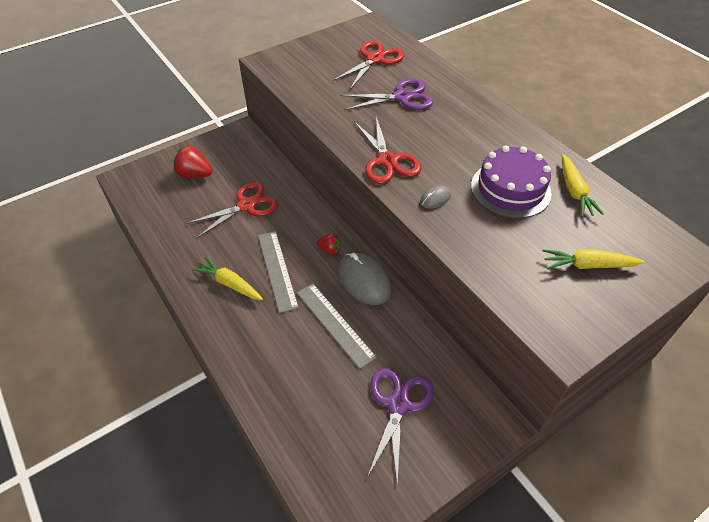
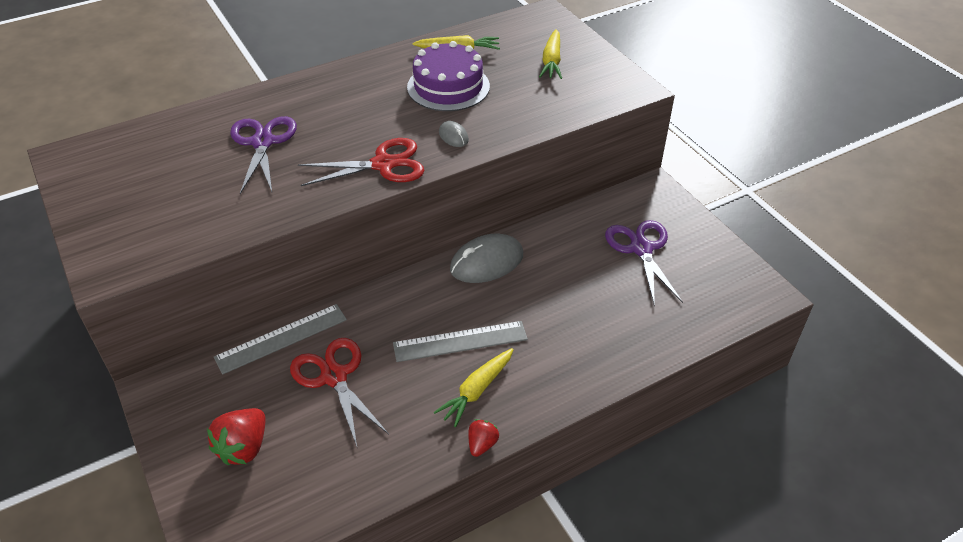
camera: 85 degrees left, 5 degrees down
(330, 249) = (434, 289): red strawberry -> red strawberry (482, 444)
(335, 324) = (545, 290): grey ruler -> grey ruler (281, 338)
(375, 59) = (164, 159): red scissors -> none
(398, 405) = (641, 249): purple scissors -> purple scissors turned 60 degrees clockwise

